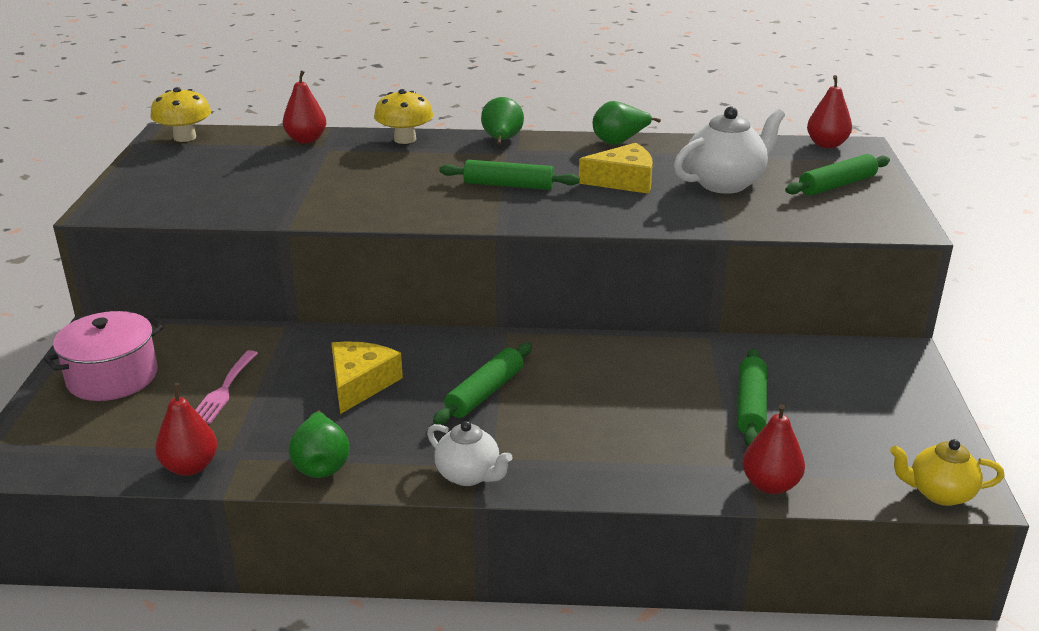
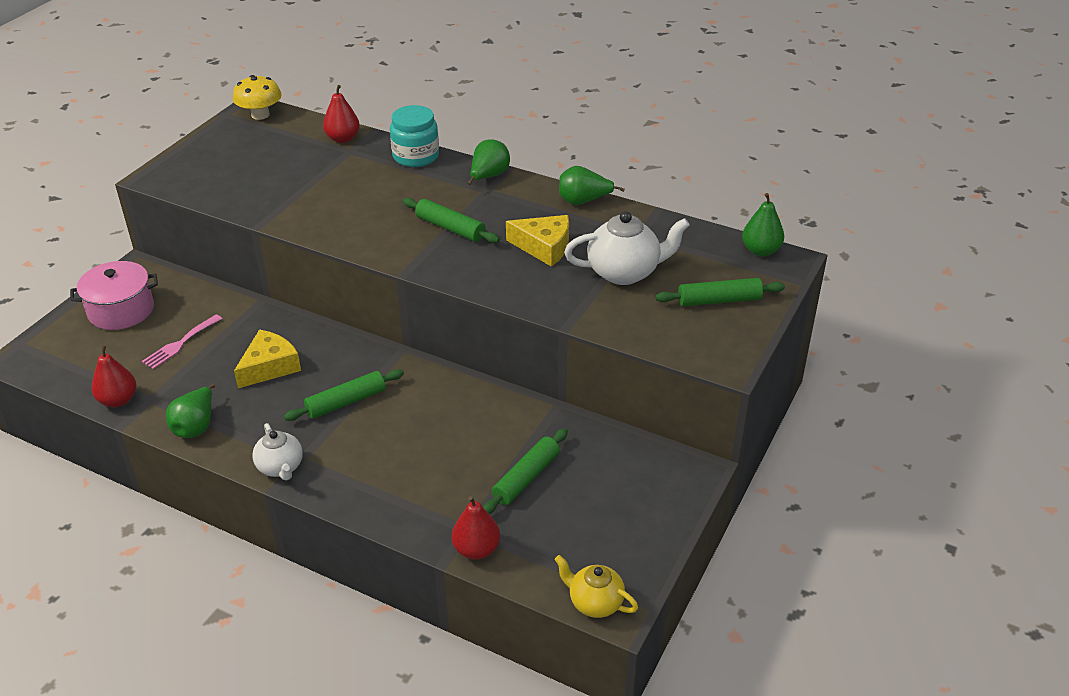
camera: 25 degrees right, 10 degrees up
(405, 139) = (416, 156): yellow mushroom -> turquoise jar
(826, 145) = (761, 251): red pear -> green pear

